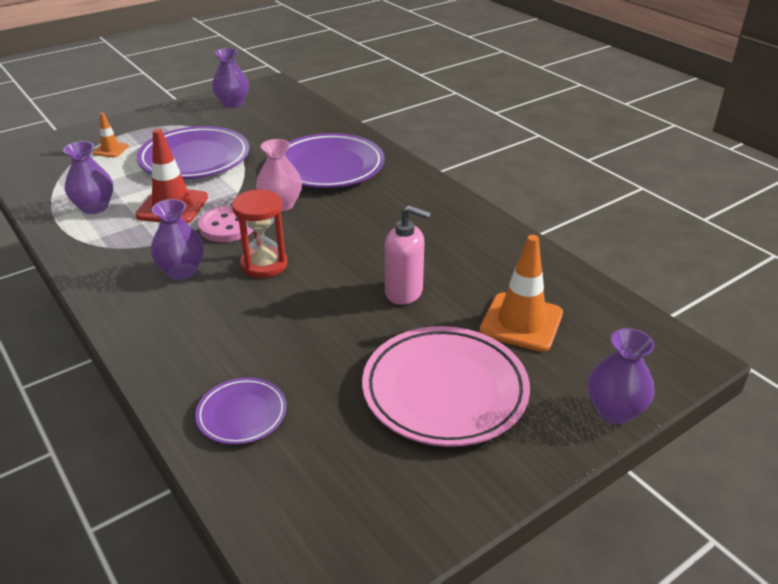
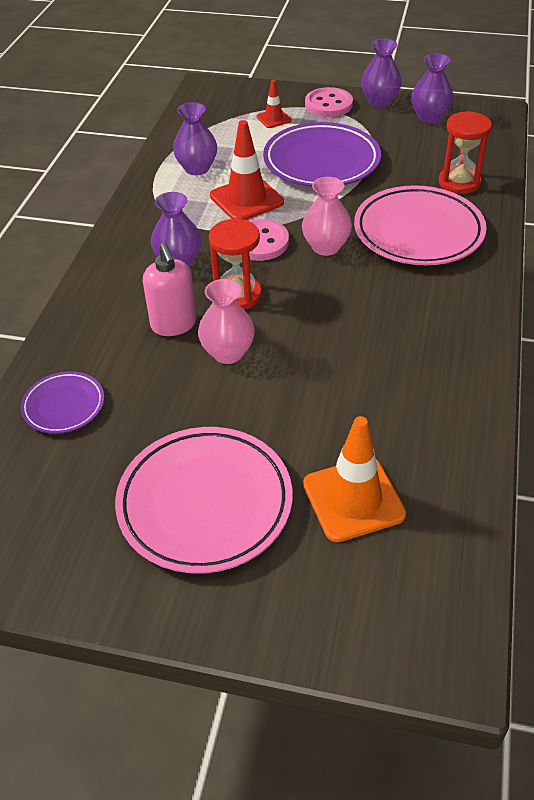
camera: 50 degrees right, 10 degrees up
(111, 150) = (273, 119): orange traffic cone -> red traffic cone
(143, 124) = (328, 104): none -> pink button
(311, 130) = (459, 182): none -> red hourglass
(314, 300) = (228, 353): none -> pink vase
(328, 167) = (418, 232): purple plate -> pink plate
(404, 292) = (302, 396): pink soap dispenser -> pink soap dispenser (174, 325)
(614, 411) = (302, 641): purple vase -> purple vase (379, 101)

